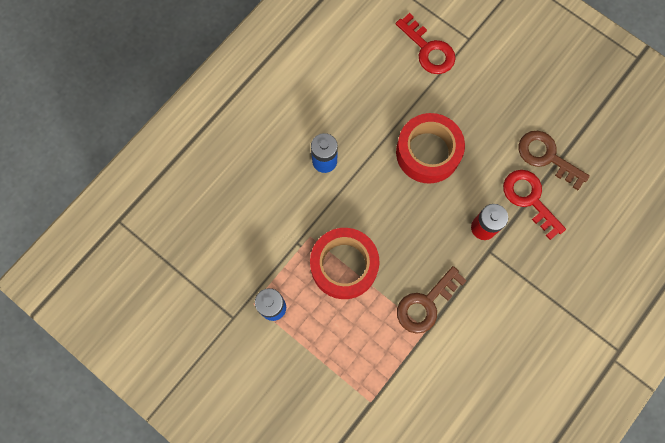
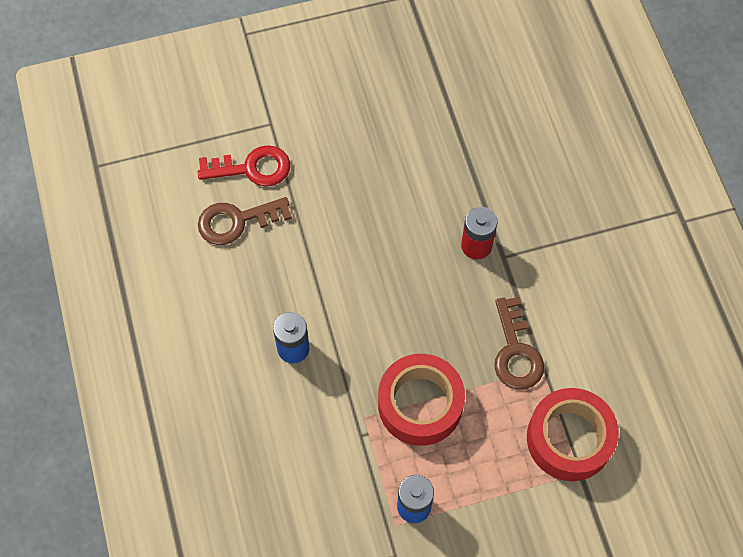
camera: 55 degrees left, 10 degrees down
(428, 152) = (360, 243): red tape -> red tape (569, 439)
(529, 199) = (478, 184): red key -> none
(547, 157) = (447, 140): brown key -> brown key (237, 221)

